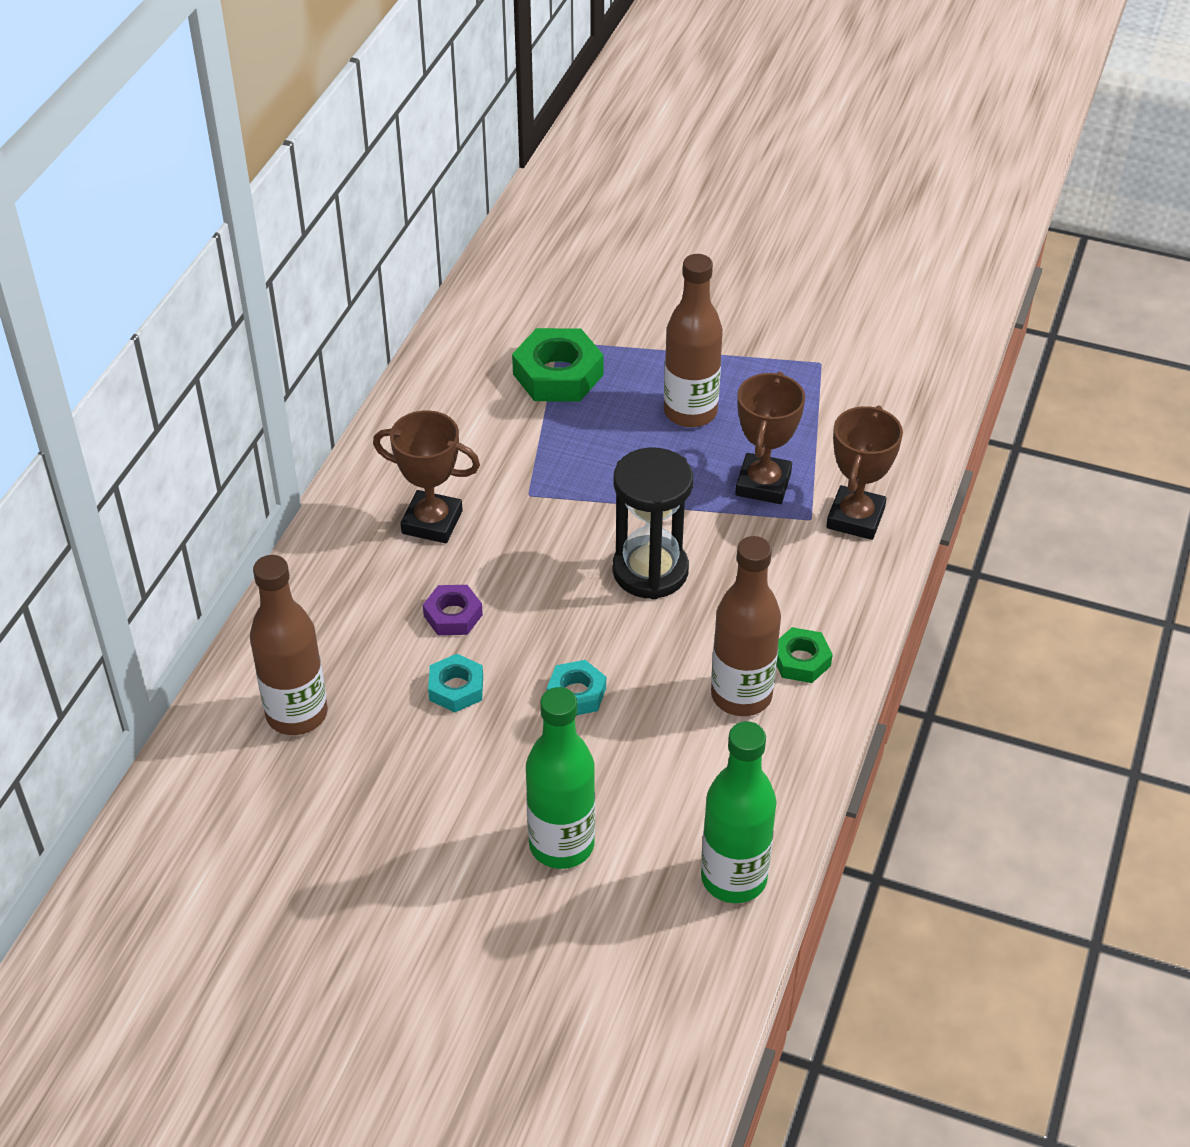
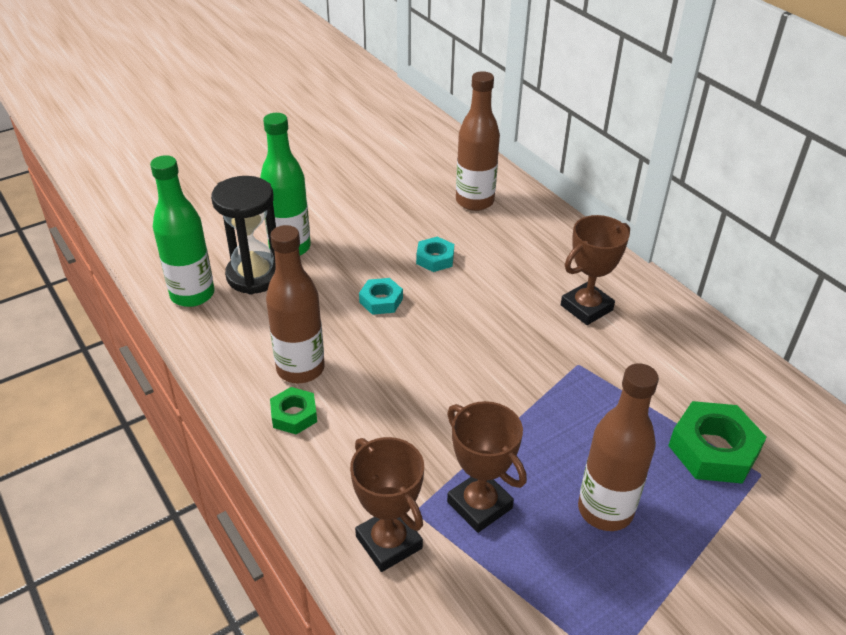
camera: 125 degrees right, 5 degrees down
(453, 615) = (493, 281): purple nut -> none
(650, 571) = (448, 385): black hourglass -> black hourglass (254, 276)

